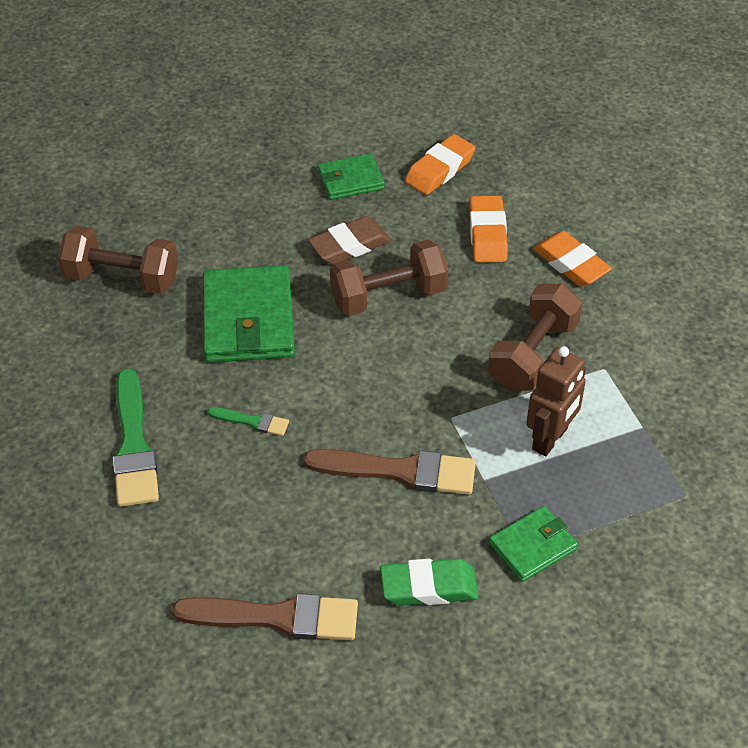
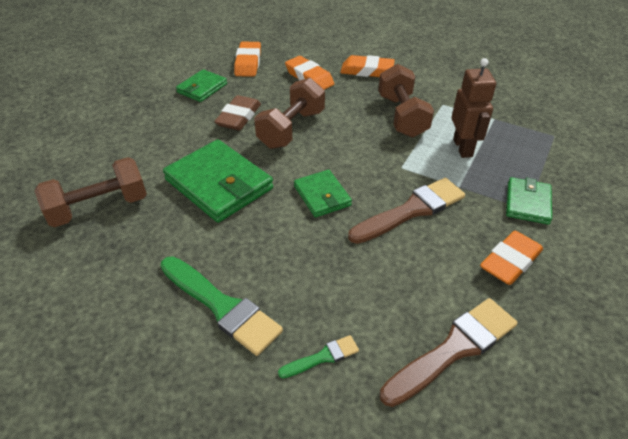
camera: 40 degrees left, 5 degrees down
(252, 421) = (289, 239): green brush -> green brush (322, 357)
(331, 397) = (322, 196): none -> green wallet
(429, 587) = (510, 262): green eraser -> orange eraser

